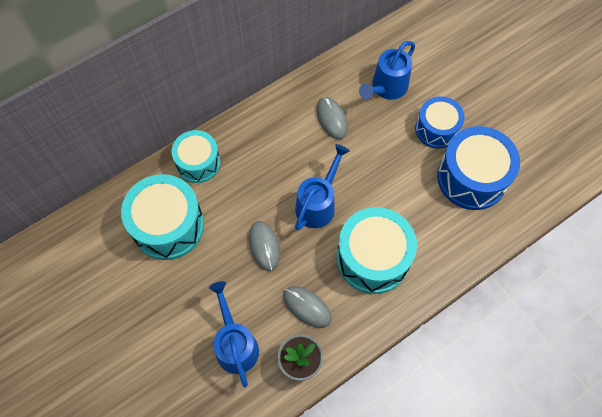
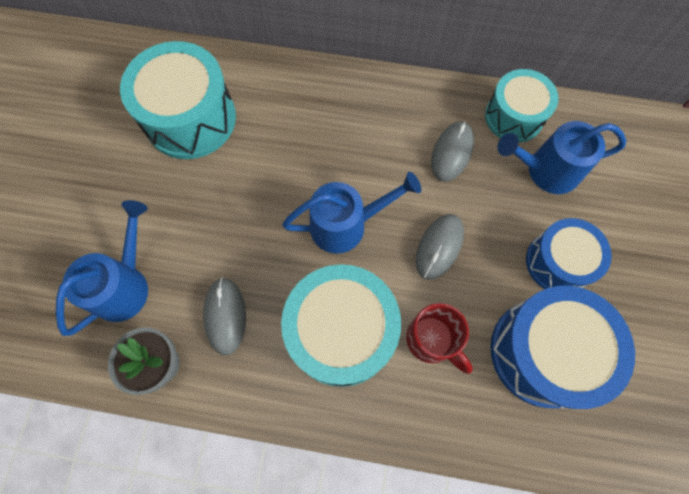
camera: 45 degrees right, 5 degrees up
(198, 163) = (278, 84): turquoise drum -> turquoise drum (514, 116)
(264, 246) = (251, 217): grey mouse -> grey mouse (439, 247)
(418, 220) = (432, 340): none -> red mug

